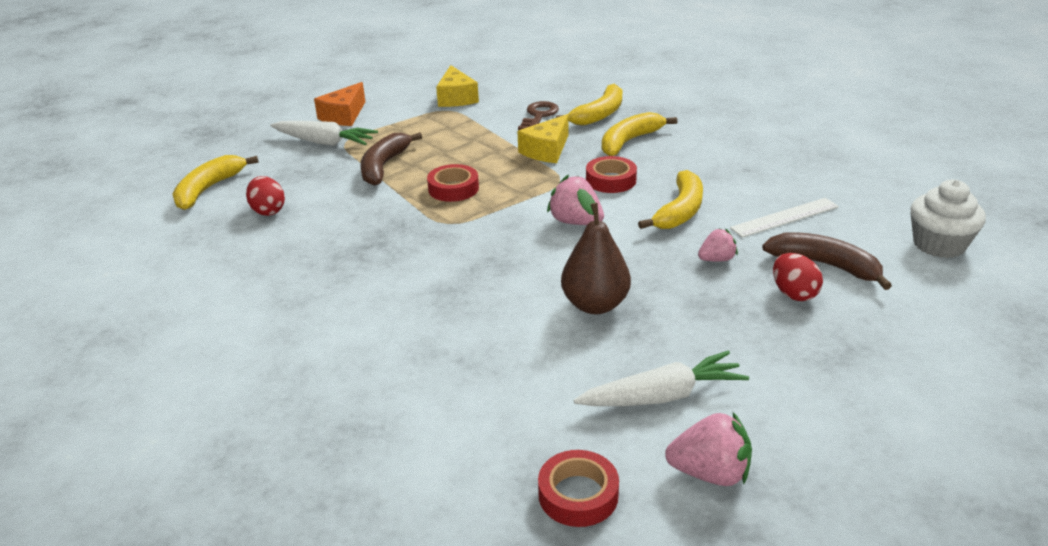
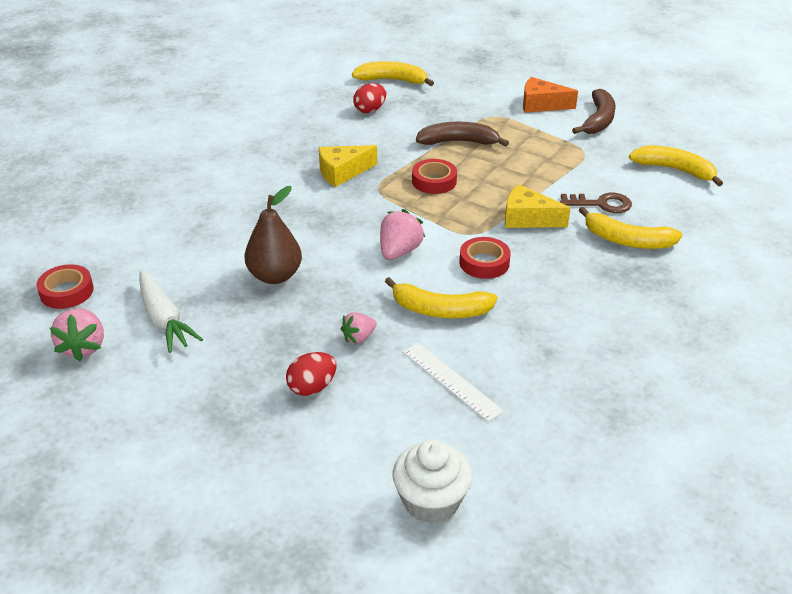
camera: 75 degrees right, 5 degrees up
(325, 142) = (487, 107): white carrot -> none
(456, 98) = (613, 152): yellow cheese -> yellow cheese (342, 172)
(629, 141) = (573, 266): yellow banana -> yellow banana (674, 170)
(716, 259) = (359, 337): pink strawberry -> pink strawberry turned 90 degrees clockwise
(825, 265) = (366, 409): brown banana -> brown banana (598, 120)

